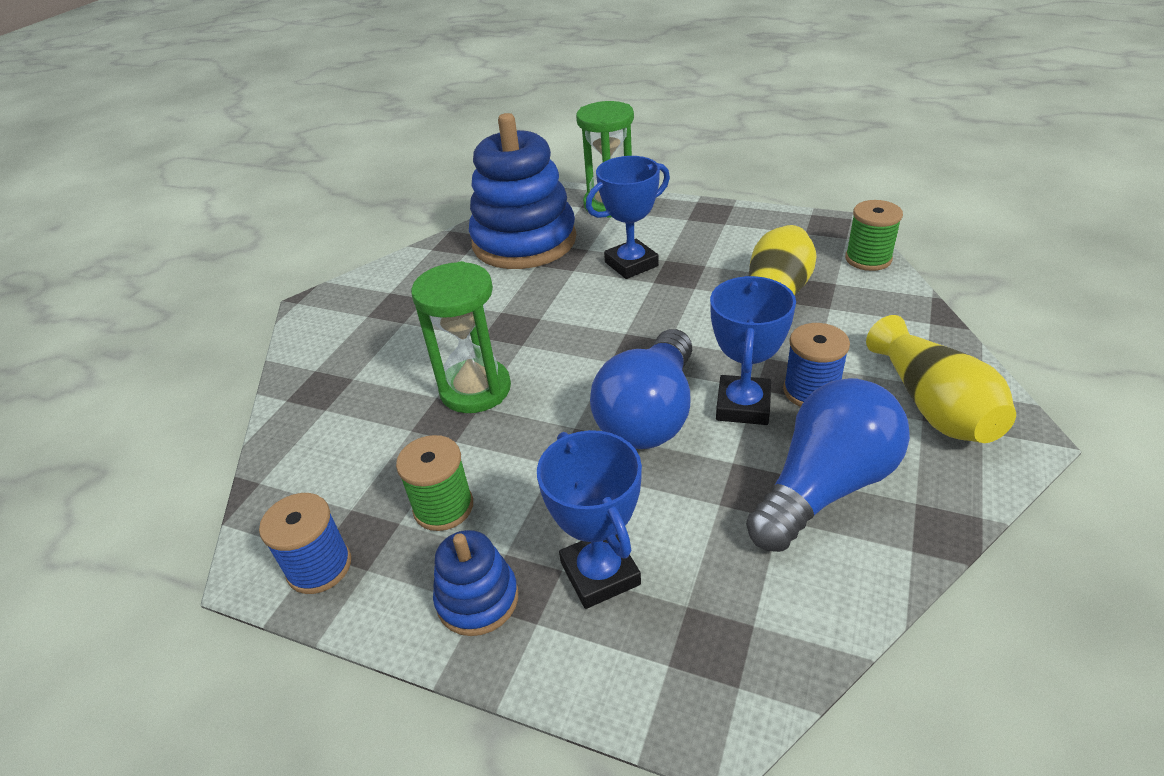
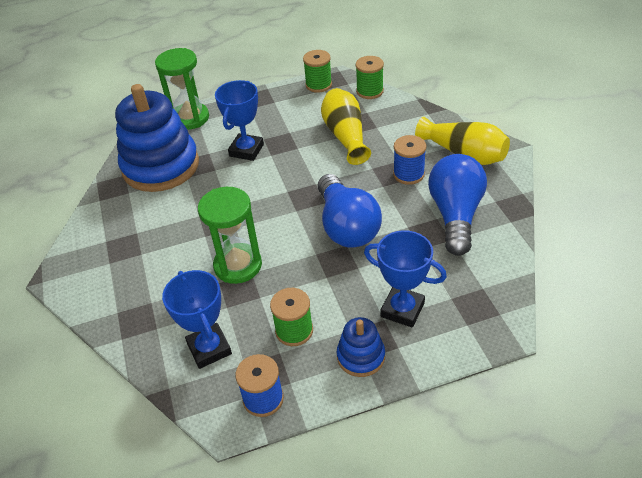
camera: 40 degrees left, 5 degrees up
(743, 406) = (385, 198): blue trophy -> blue trophy (209, 348)
(803, 225) = (318, 85): none -> green spool

